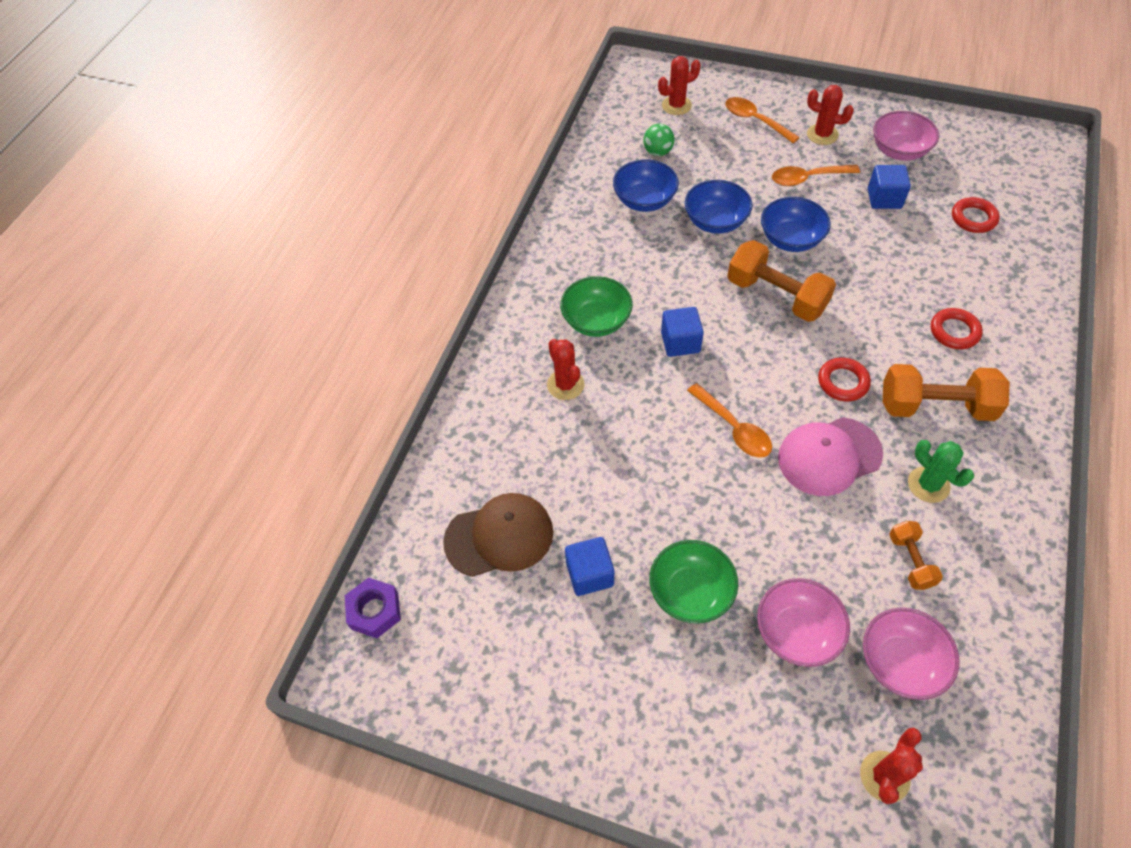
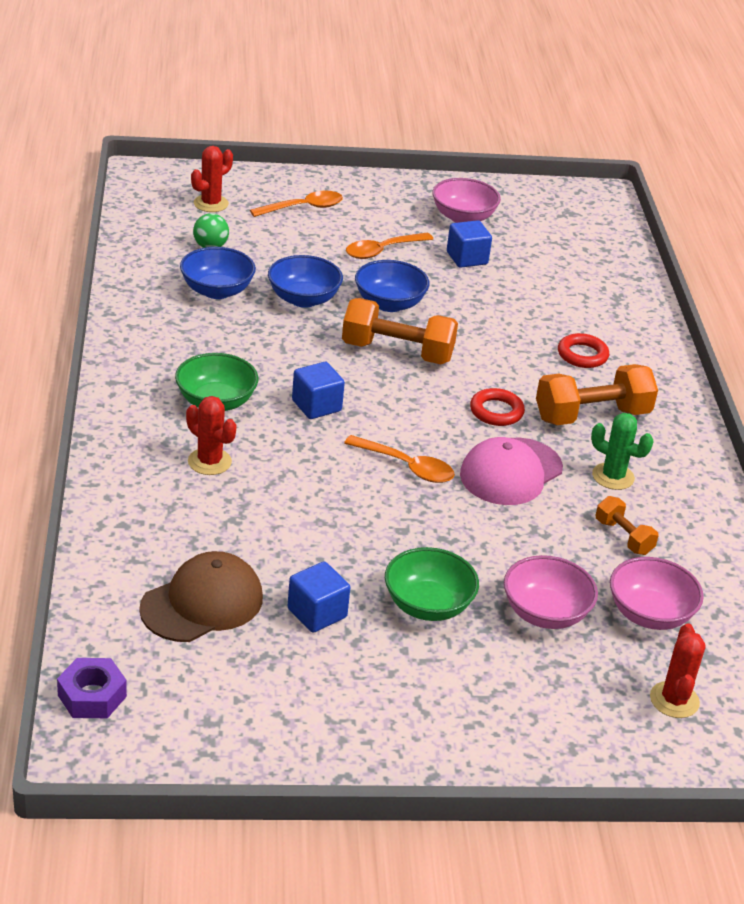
camera: 30 degrees left, 20 degrees down
(755, 120) = (303, 208): orange spoon -> orange spoon turned 135 degrees clockwise
(822, 135) = (380, 212): red cactus -> none
(973, 218) = (559, 263): red ring -> none

